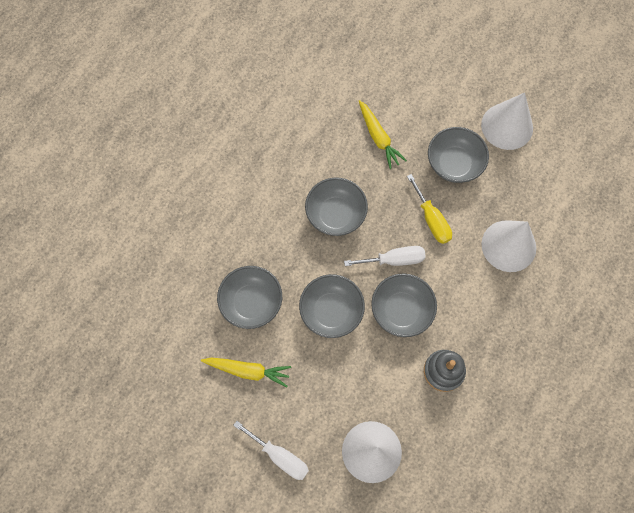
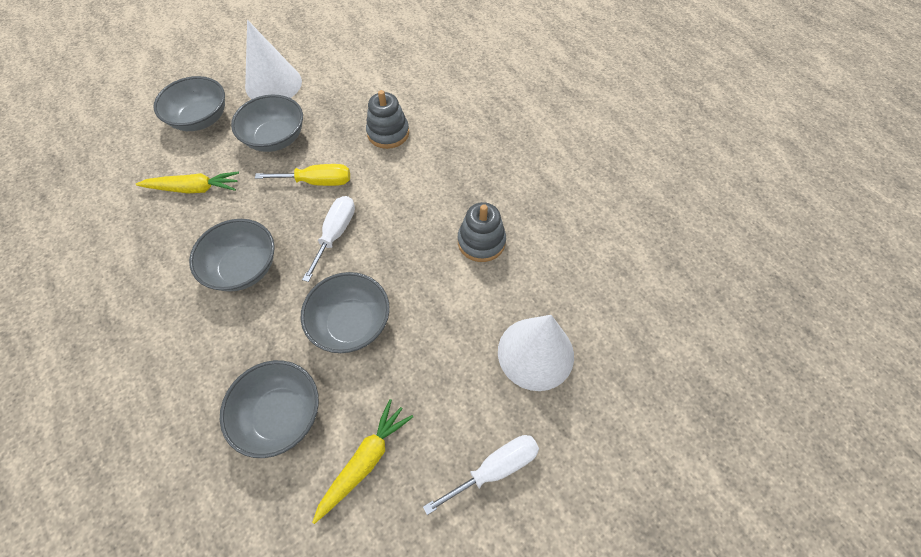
camera: 65 degrees left, 10 degrees down
(401, 310) = (394, 251): grey bowl -> grey bowl (201, 119)
(508, 246) = (388, 133): white cone -> grey stacking toy

